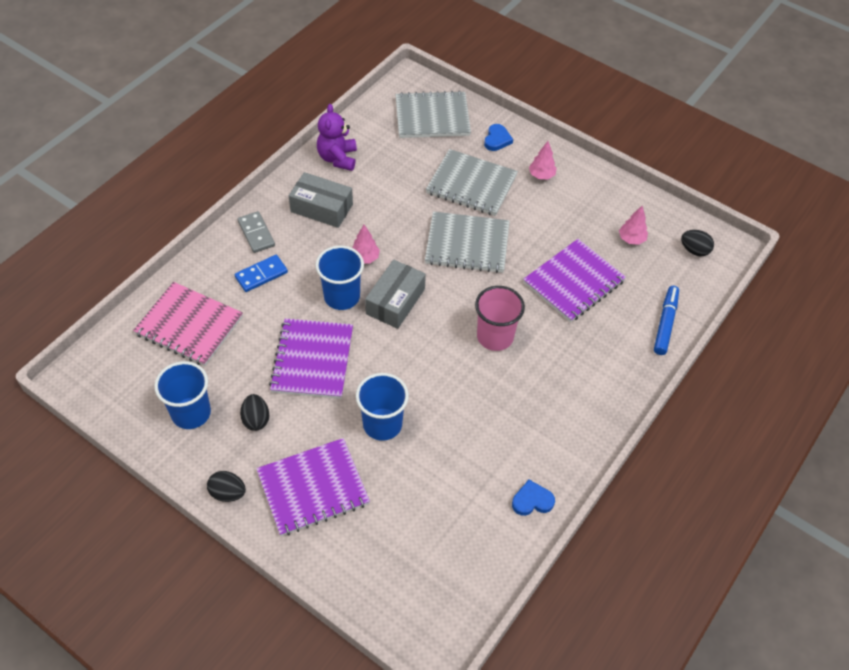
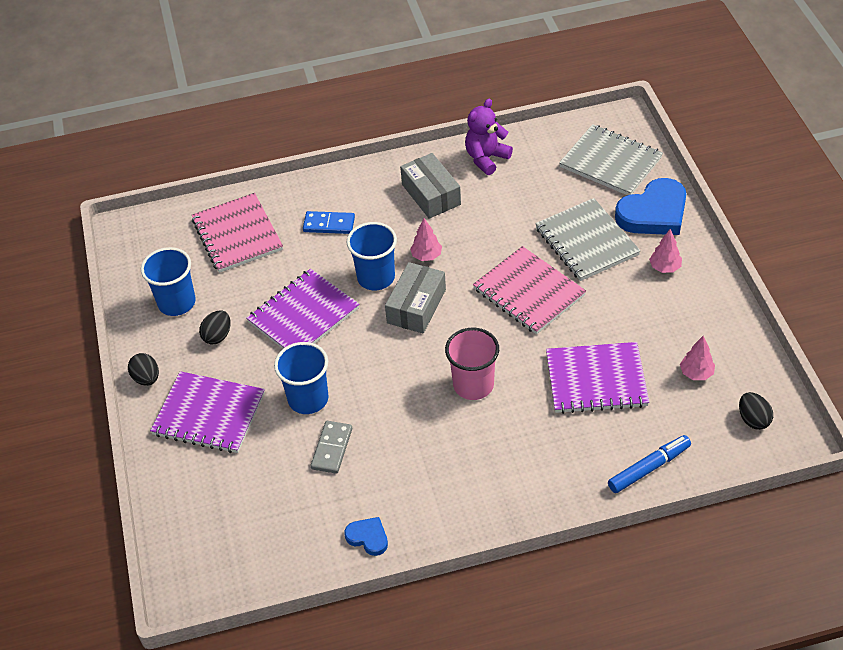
camera: 45 degrees right, 5 degrees down
(256, 233) = (357, 188): grey domino -> grey domino (331, 448)
(395, 301) = (416, 306): grey box -> grey box turned 45 degrees counterclockwise
(467, 244) = (529, 292): grey notebook -> pink notebook
(497, 139) = (653, 213): blue heart -> blue heart, size x2.04

